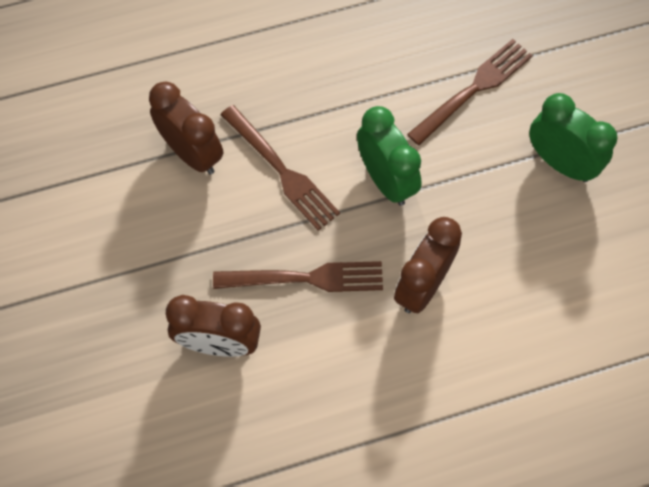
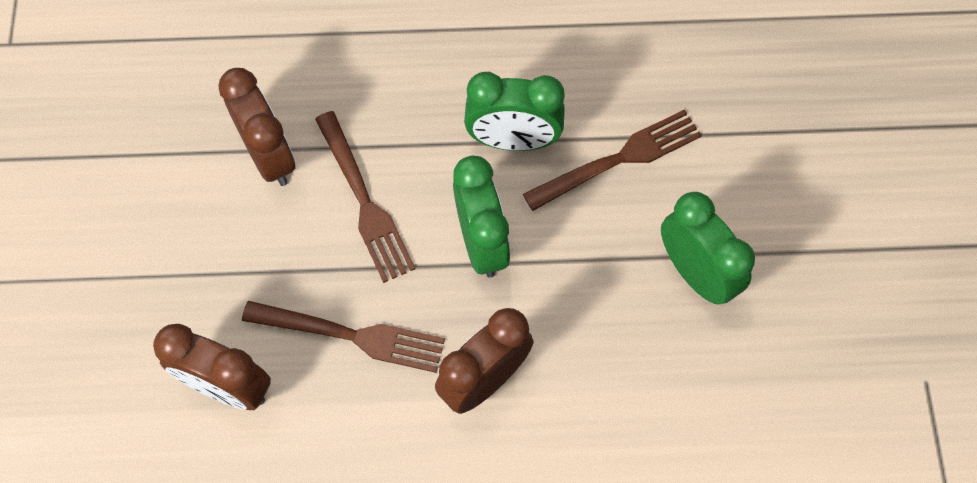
camera: 15 degrees right, 0 degrees up
(385, 94) = (513, 141): none -> green clock

